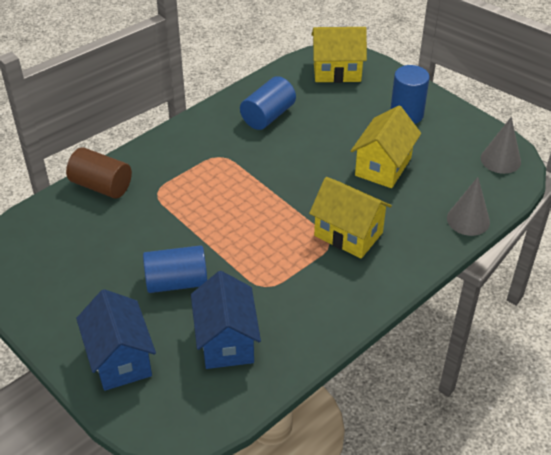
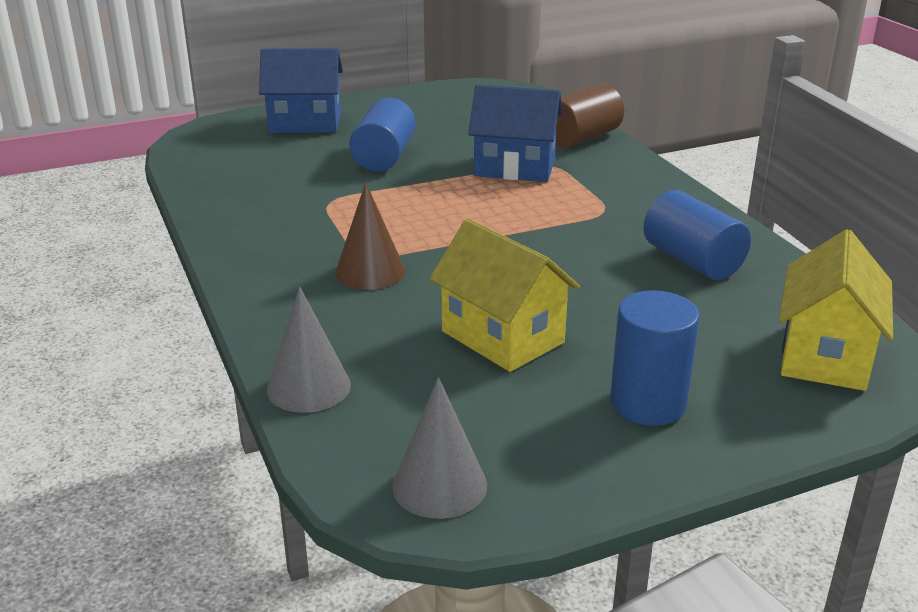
camera: 110 degrees right, 15 degrees down
(226, 341) = (272, 169): blue house -> blue house (515, 168)
(348, 234) = (370, 271): yellow house -> brown cone

